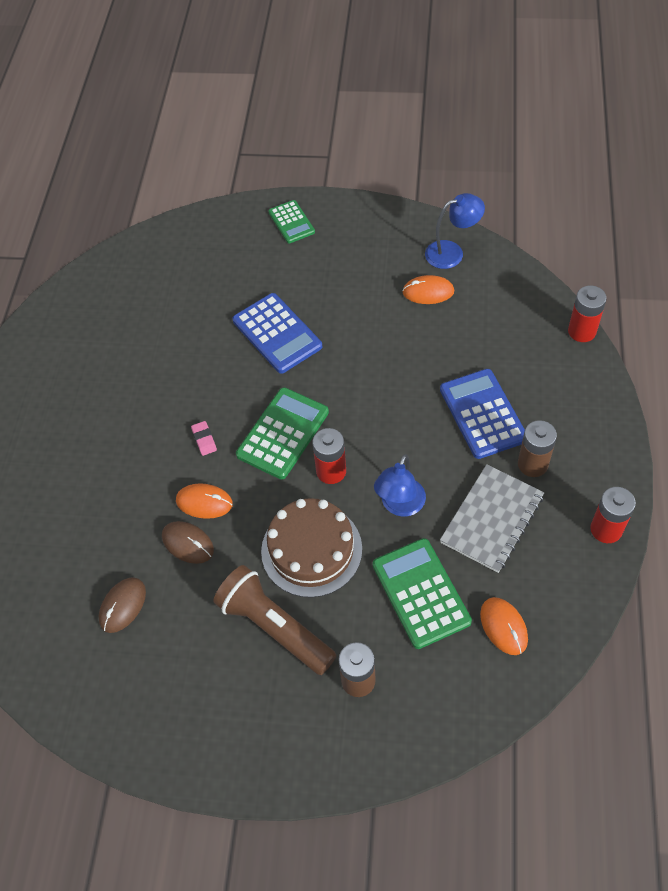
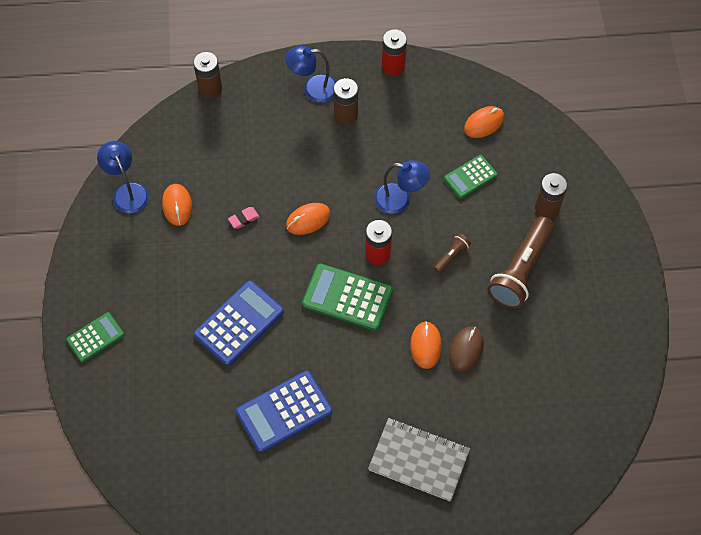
camera: 105 degrees left, 5 degrees up
(122, 606) = (531, 386): brown mouse -> none
(204, 440) = (364, 360): pink eraser -> pink eraser (243, 219)
(311, 550) = (451, 256): brown cake -> brown flashlight
(389, 407) = (308, 220): none -> orange mouse
(421, 593) = (470, 177): green calculator -> green calculator, size x0.62
(482, 414) = (304, 152): blue calculator -> blue calculator (284, 411)
(492, 519) = (399, 137): grey notebook -> grey notebook (419, 460)
(574, 433) = (313, 89): none -> blue lamp
(582, 331) = (210, 88): red battery -> brown battery

